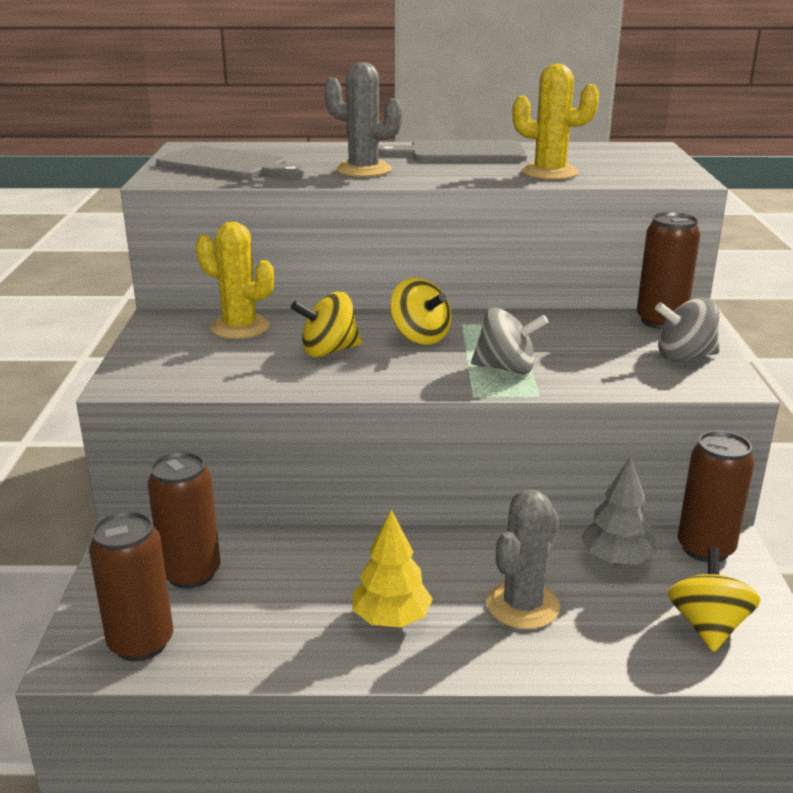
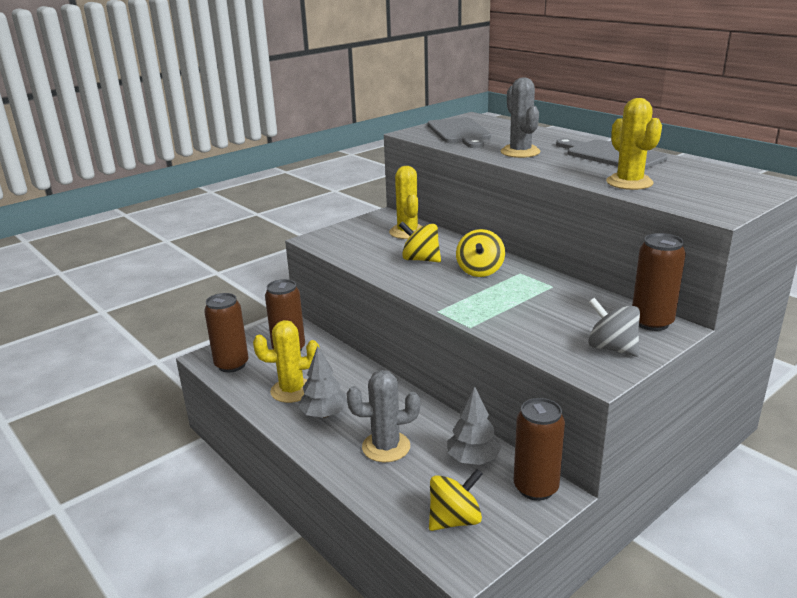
camera: 50 degrees right, 0 degrees up
(297, 619) = (292, 390): none -> yellow cactus
(391, 619) = (324, 414): yellow tree -> grey tree
(506, 368) = (486, 306): grey spinning top -> none

